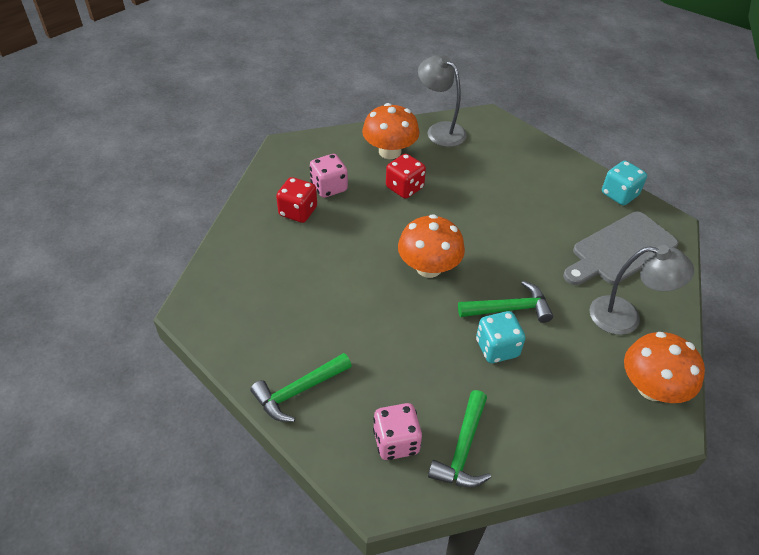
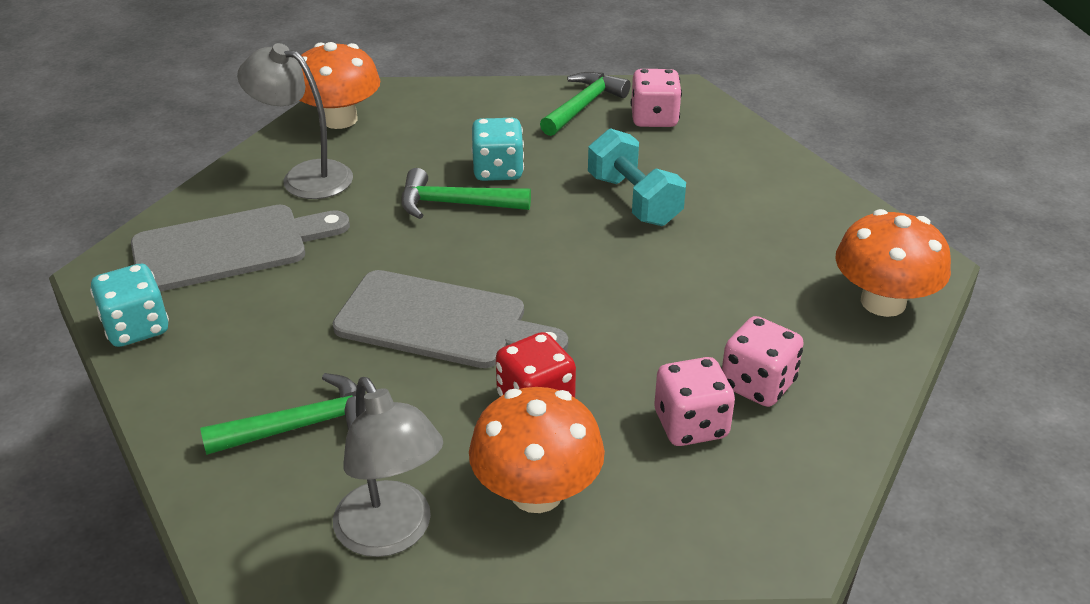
camera: 165 degrees left, 10 degrees down
(298, 212) = (757, 385): red dice -> pink dice
(298, 391) = (762, 166): green hammer -> green hammer (302, 425)
(390, 334) = (634, 200): none -> turquoise dumbbell
(428, 267) = (547, 266): orange mushroom -> orange mushroom (883, 302)
(471, 221) = (440, 322): none -> grey cutting board

